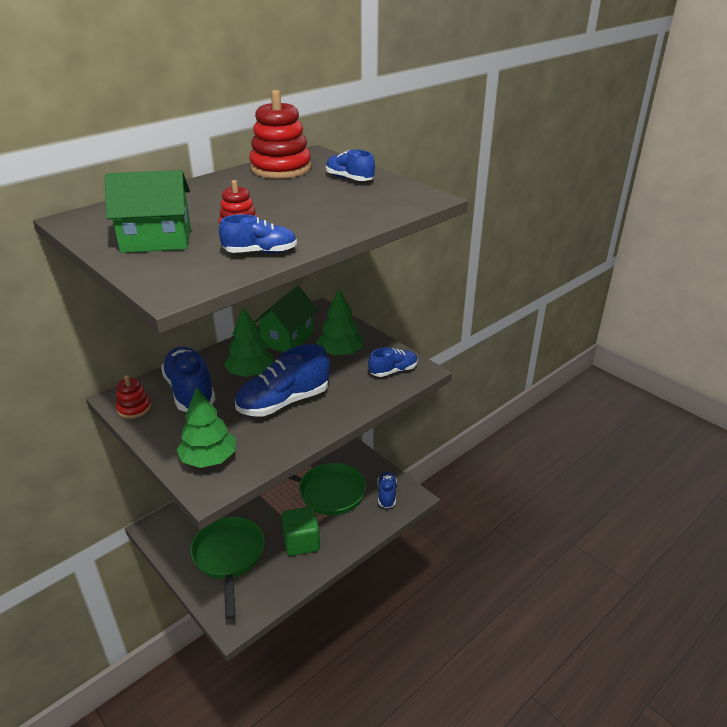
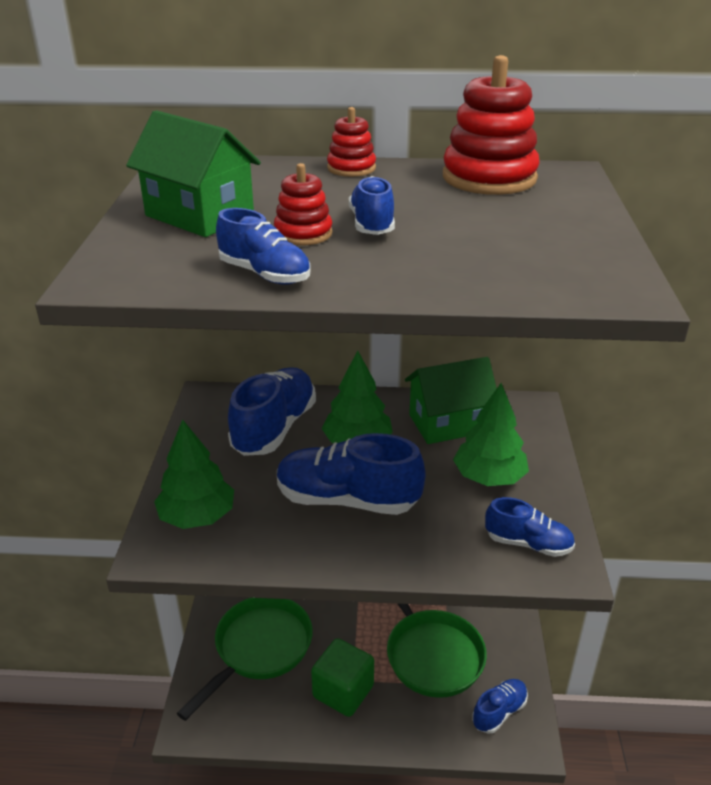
camera: 45 degrees right, 0 degrees up
(134, 408) = (207, 415): red stacking toy -> red stacking toy (351, 168)
(349, 179) = (553, 221): blue shoe -> blue shoe (372, 224)

